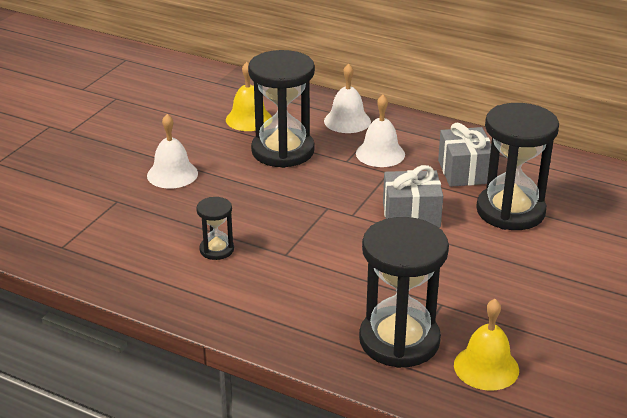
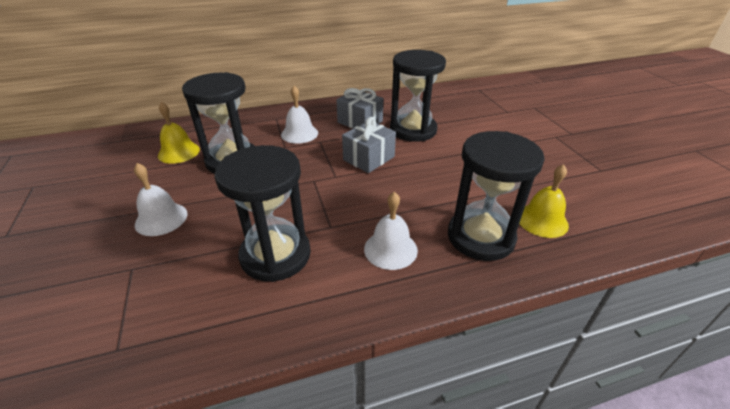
camera: 45 degrees left, 5 degrees up
(216, 249) = (275, 255): black hourglass -> black hourglass, size x2.09
(347, 121) = (252, 125): white bell -> white bell (390, 249)

